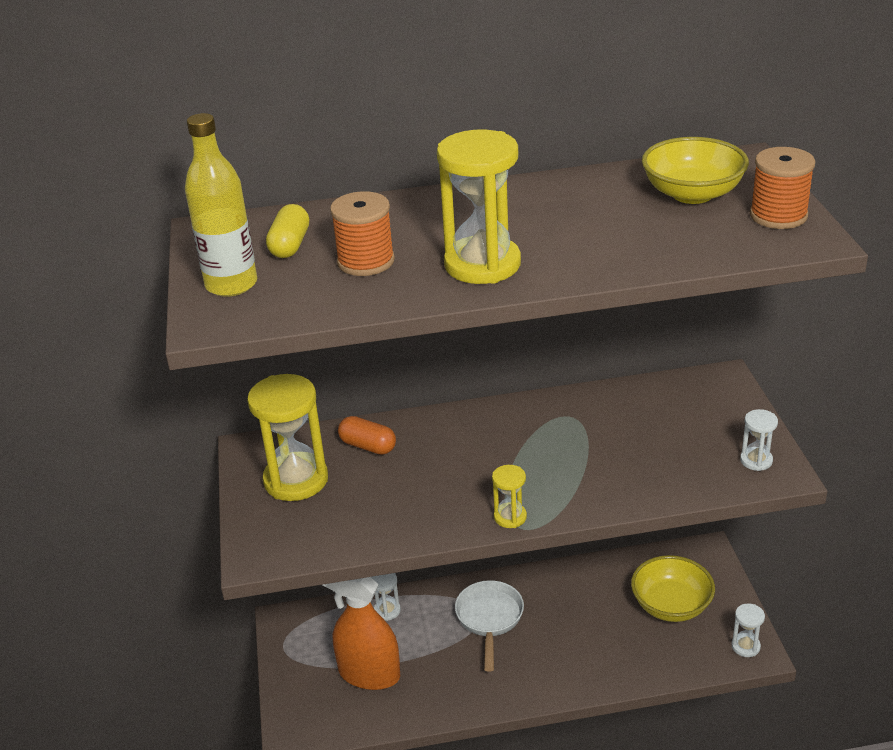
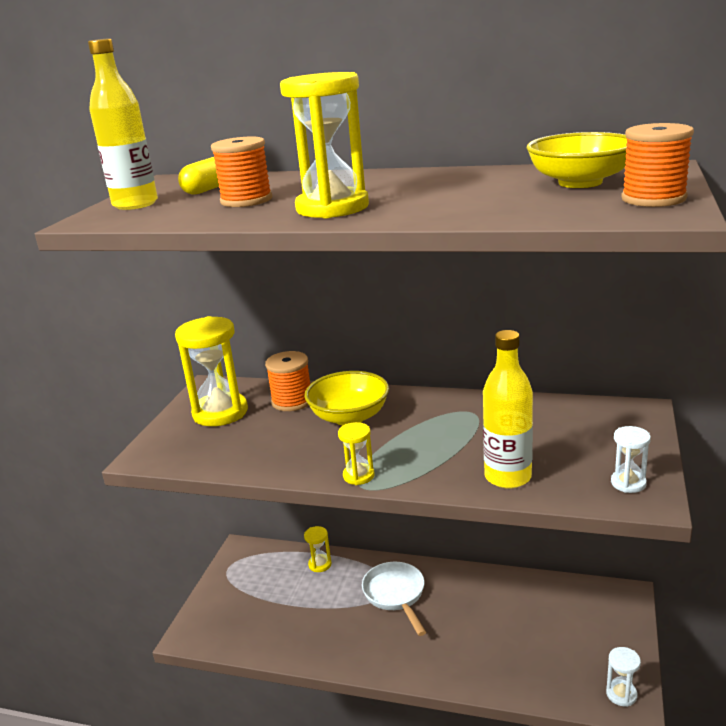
camera: 25 degrees right, 10 degrees down
(368, 446) = (292, 401): orange capsule -> orange spool
(369, 674) = (274, 609): orange spray bottle -> none
(387, 610) = (320, 564): white hourglass -> yellow hourglass
(489, 619) = (395, 595): white pan -> white pan turned 45 degrees counterclockwise
(650, 481) = (507, 477): none -> yellow bottle
(671, 605) = (565, 633): yellow bowl -> yellow bowl (349, 417)

